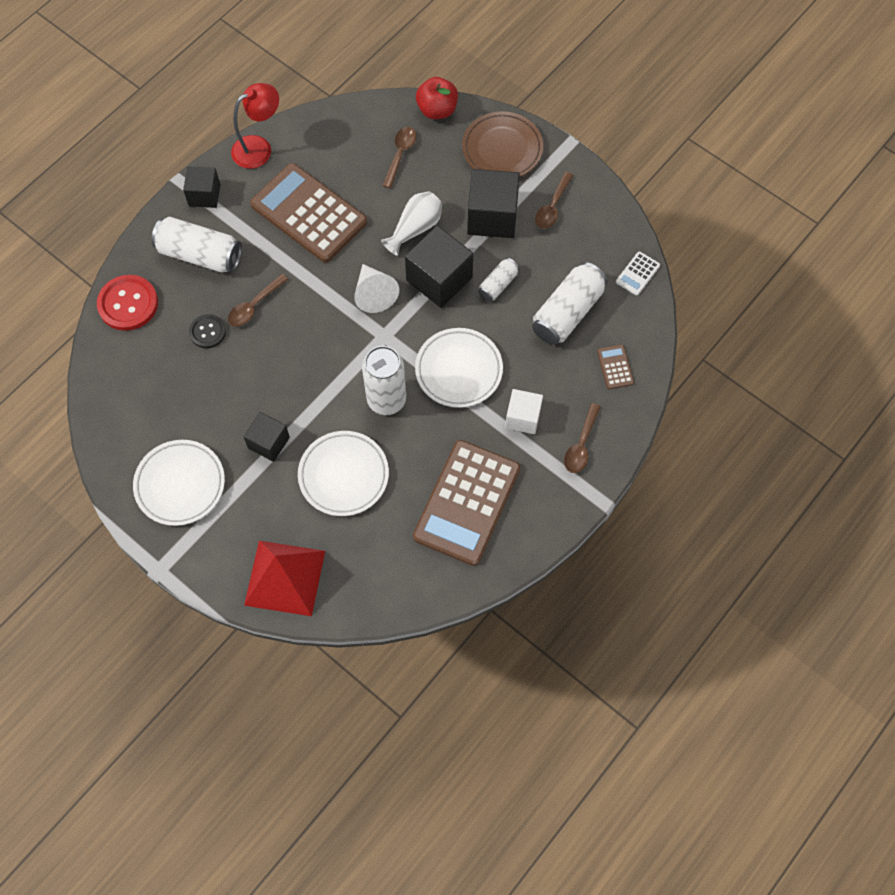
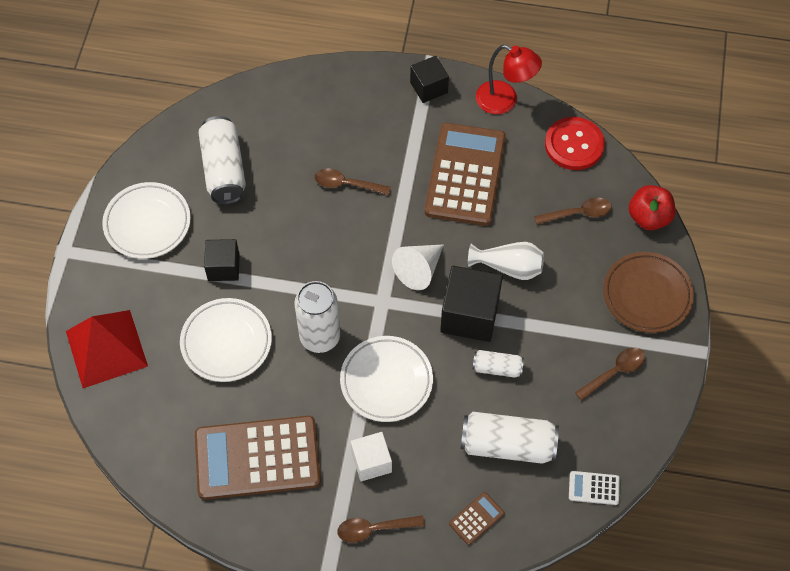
camera: 60 degrees right, 5 degrees down
(128, 304) = (289, 92): red button -> red button (574, 145)
(200, 255) = (369, 117): white can -> white can (224, 169)
(207, 332) = (299, 164): black button -> none
(492, 217) = (566, 325): black cube -> none
(552, 207) = (614, 372): brown spoon -> brown spoon turned 150 degrees clockwise

